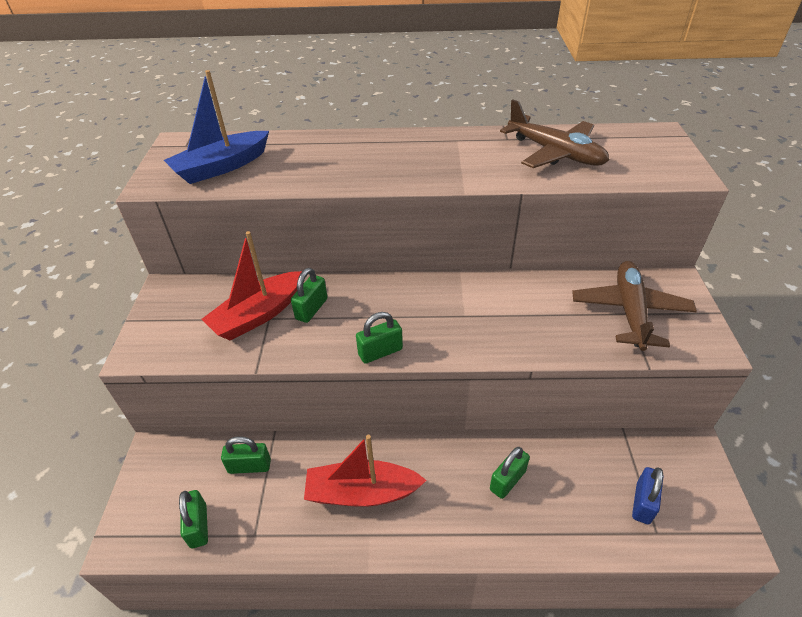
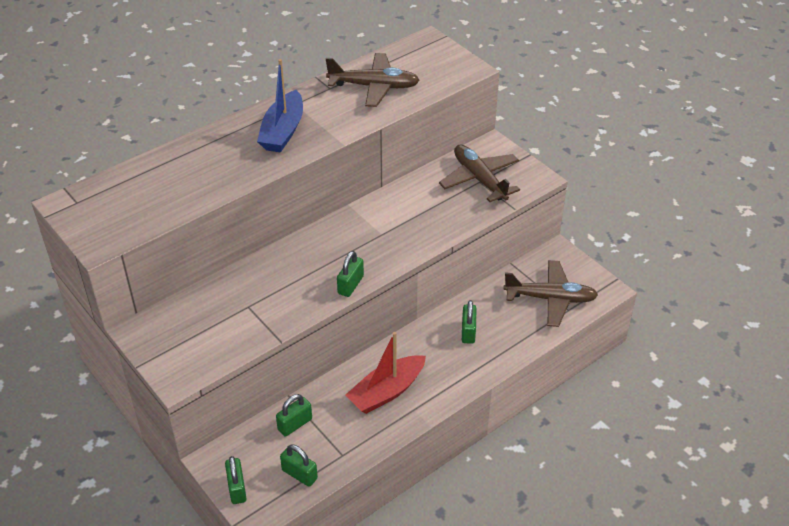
camera: 40 degrees left, 0 degrees up
(222, 167) = (137, 205): blue boat -> blue boat (283, 131)
(259, 314) = (238, 308): red boat -> none
(311, 309) = (272, 284): green padlock -> green padlock (237, 488)
(643, 503) = (551, 298): blue padlock -> brown plane

